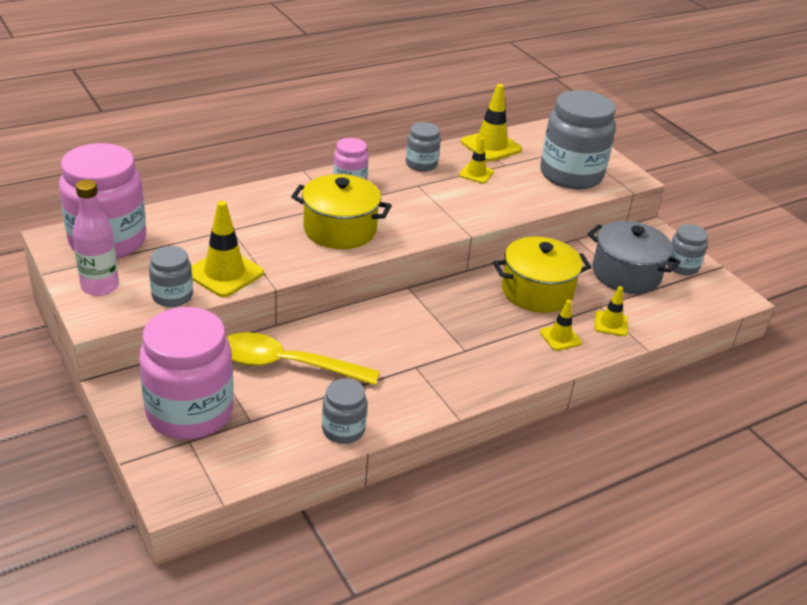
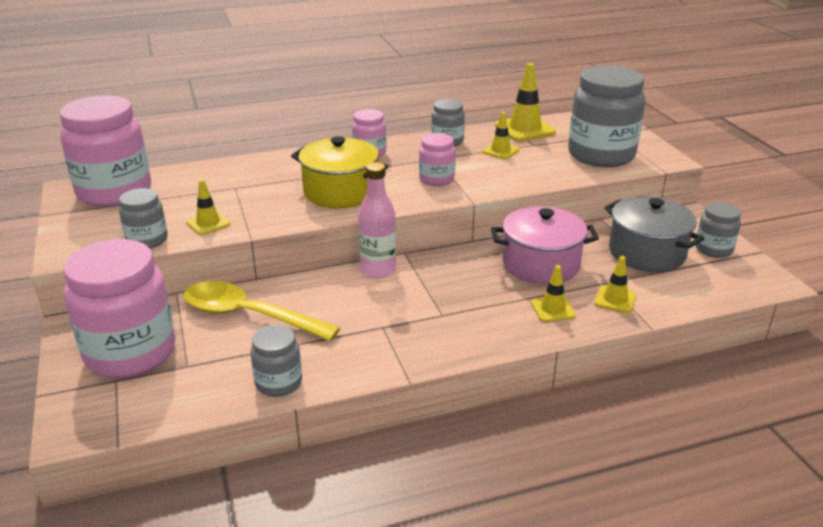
camera: 15 degrees right, 5 degrees down
(100, 287) = (84, 228): pink bottle -> pink bottle (378, 270)
(224, 273) = (208, 223): yellow traffic cone -> yellow traffic cone, size x0.58
(427, 210) = (436, 179): none -> pink jar
(537, 291) = (541, 264): yellow pot -> pink pot

